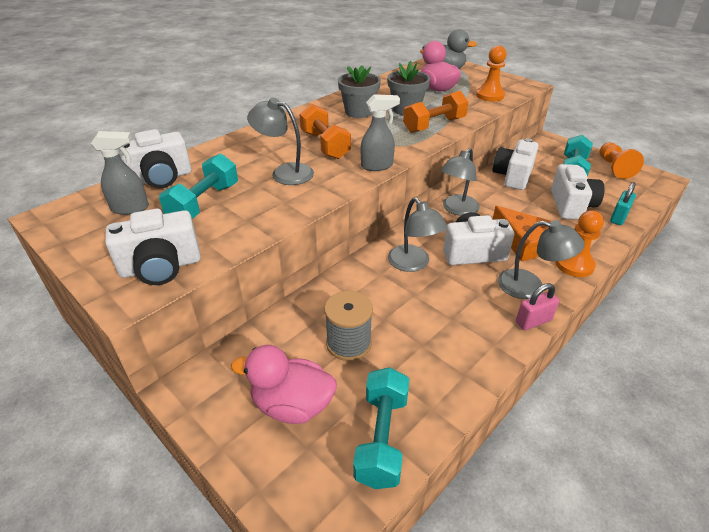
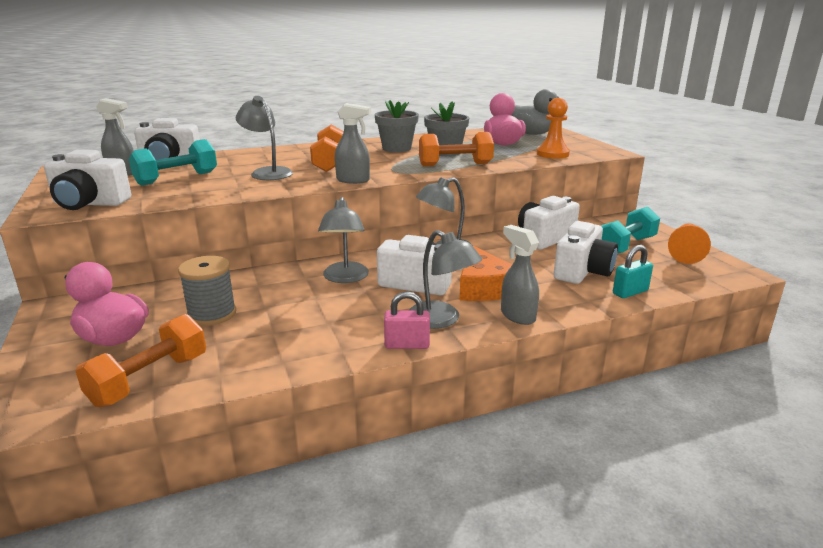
camera: 25 degrees right, 15 degrees down
(381, 438) = (149, 379): turquoise dumbbell -> orange dumbbell
(574, 264) = (517, 316): orange pawn -> grey spray bottle

